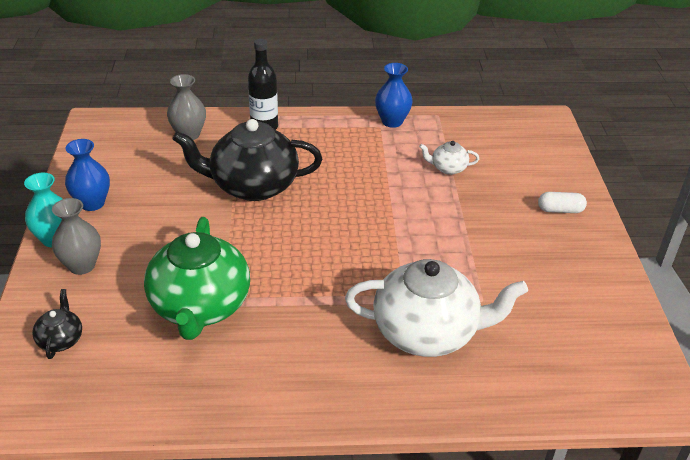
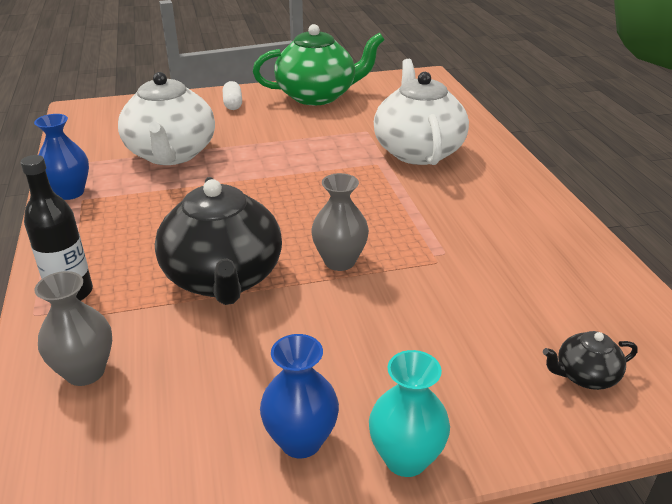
camera: 100 degrees left, 5 degrees down
(82, 265) = (448, 402): grey vase -> grey vase (339, 261)
(200, 307) = (461, 276): green teapot -> green teapot (317, 96)
(448, 168) = (171, 154): white teapot -> white teapot, size x2.28

